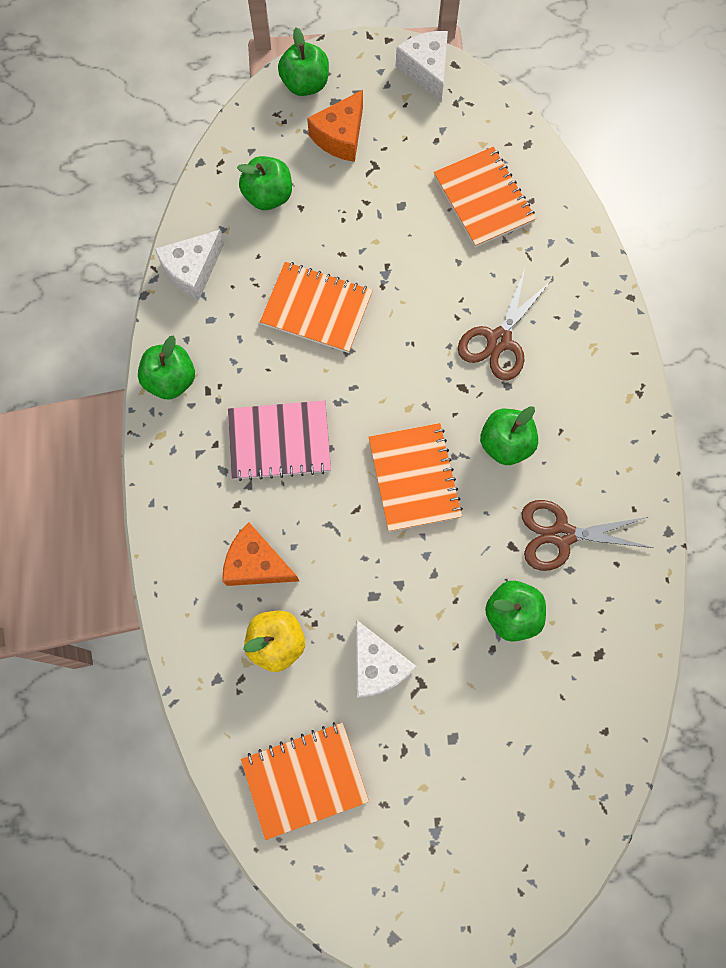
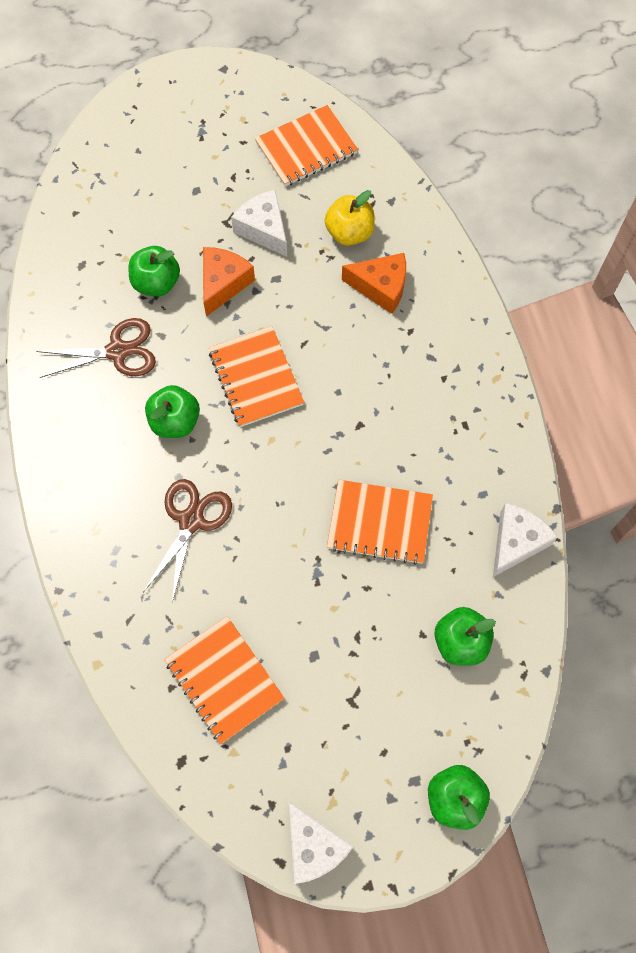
camera: 170 degrees right, 5 degrees down
(171, 380) = (502, 429): green apple -> none
(279, 441) = (386, 390): pink notebook -> none
(340, 136) = (398, 732): orange cheese -> orange cheese (223, 283)

